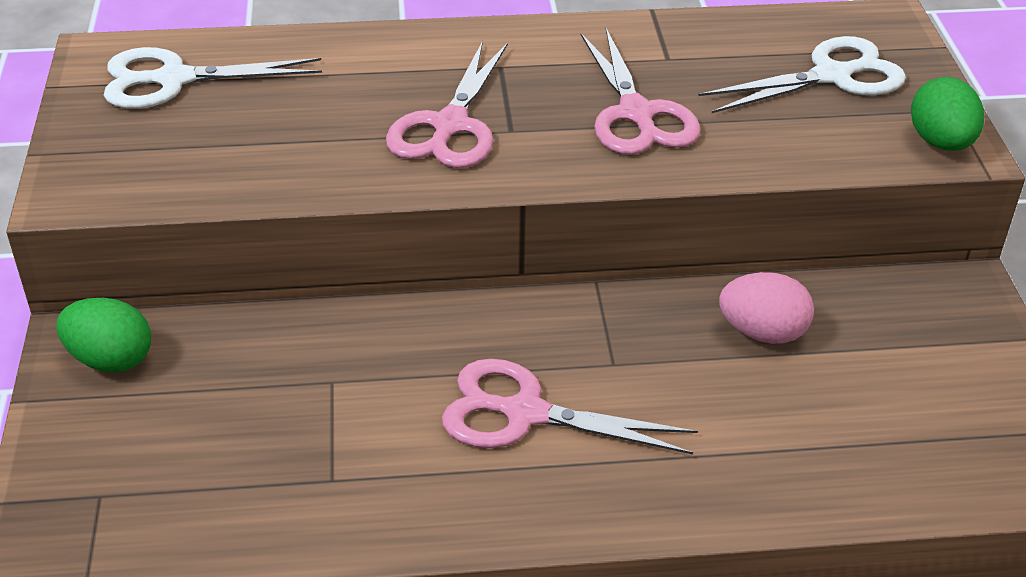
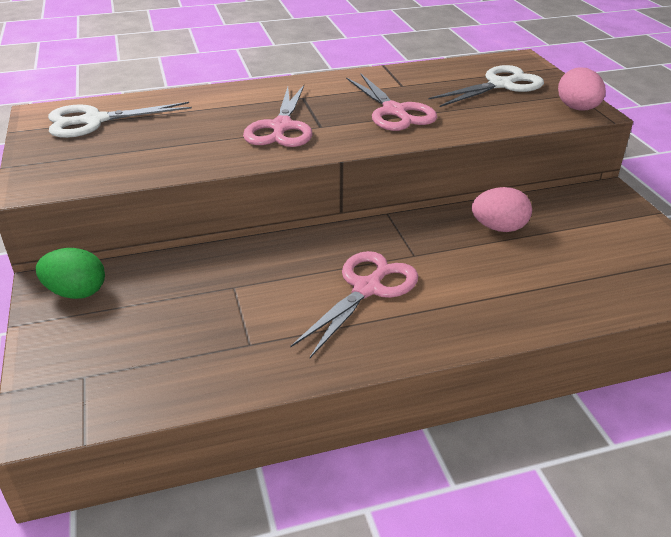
camera: 10 degrees left, 5 degrees down
(525, 413) = (367, 289): pink scissors -> pink scissors turned 120 degrees clockwise
(940, 142) = (577, 109): green egg -> pink egg

